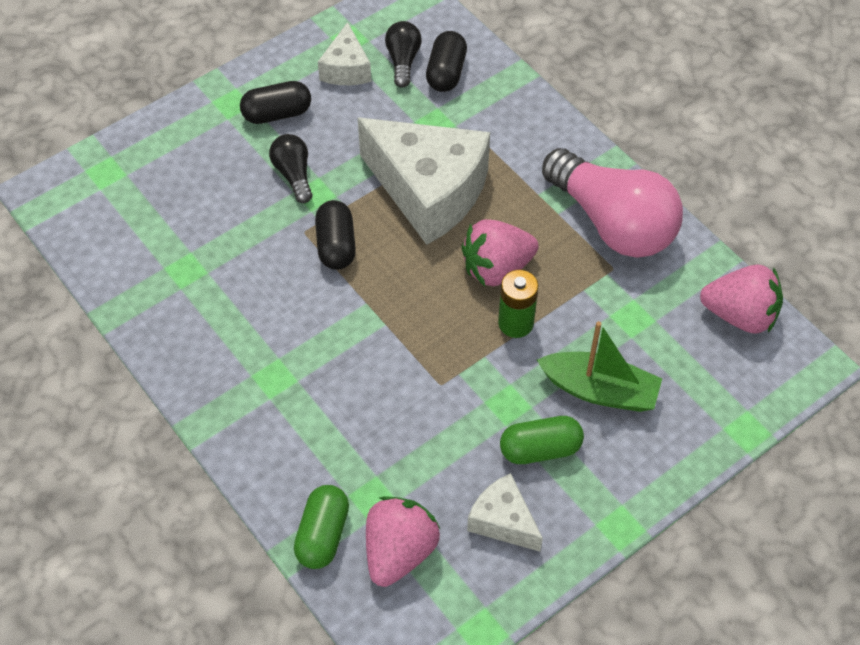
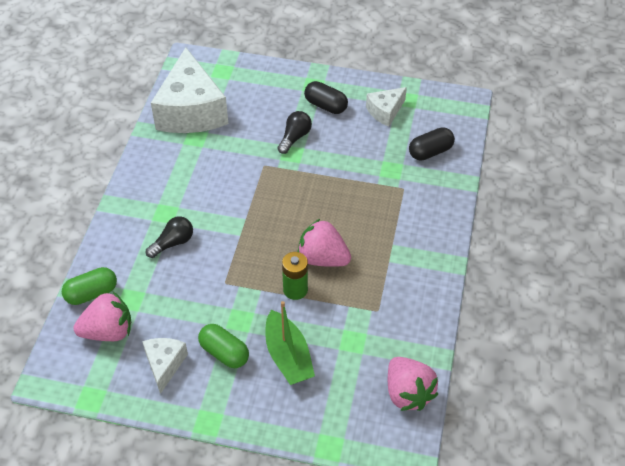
camera: 50 degrees right, 5 degrees down
(336, 245) = (268, 183): black capsule -> none
(403, 61) = (417, 129): black light bulb -> black light bulb (173, 243)
(429, 191) = (343, 197): white cheese -> white cheese (191, 111)
(612, 223) = (409, 290): pink light bulb -> none

